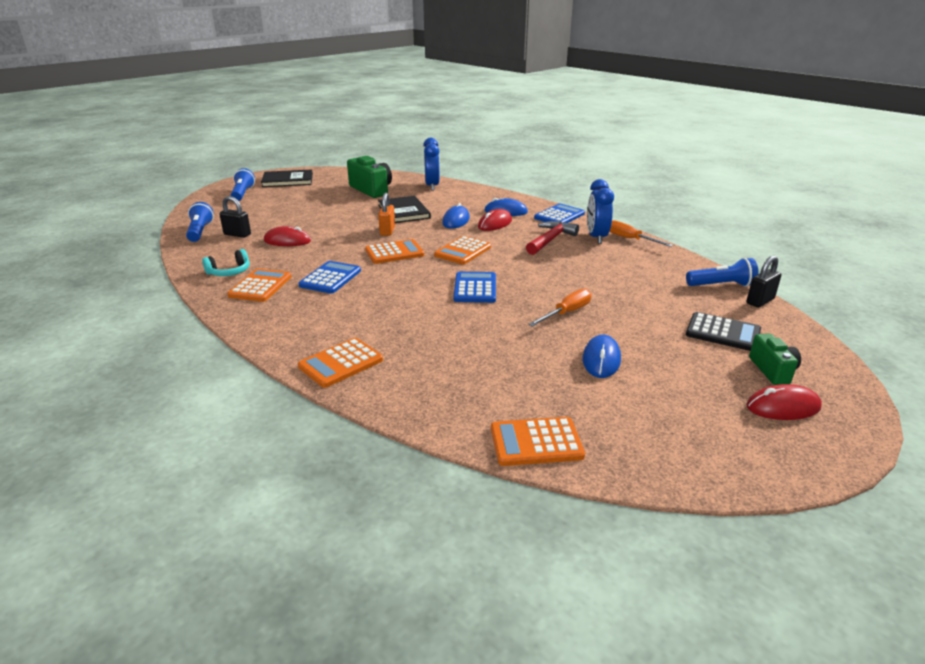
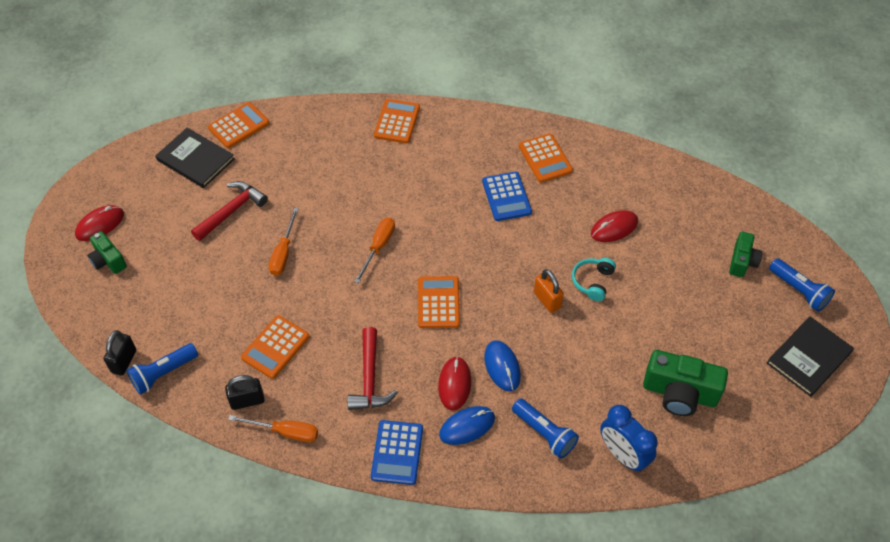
camera: 145 degrees right, 25 degrees up
(200, 232) = (710, 197): blue flashlight -> blue flashlight (544, 433)
(229, 272) = (593, 161): turquoise headphones -> turquoise headphones (592, 282)
(237, 234) = (672, 212): black padlock -> black padlock (247, 401)
(246, 208) = (742, 261): none -> green camera
(394, 252) = (497, 264): orange calculator -> orange calculator (275, 347)
(403, 211) = (578, 355): black book -> black book (195, 159)
(475, 288) = (378, 247): blue calculator -> orange screwdriver
(596, 237) = (324, 414): blue clock -> none
(601, 359) = (232, 211): blue mouse -> red hammer
(723, 333) = (150, 291): black calculator -> none

